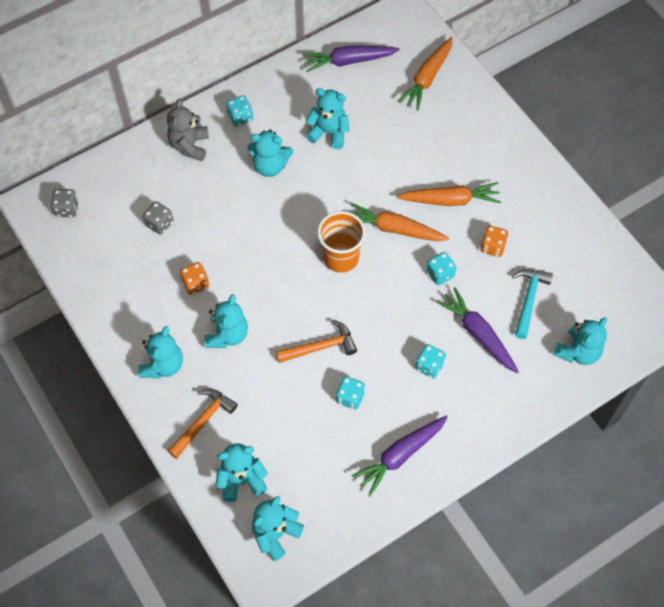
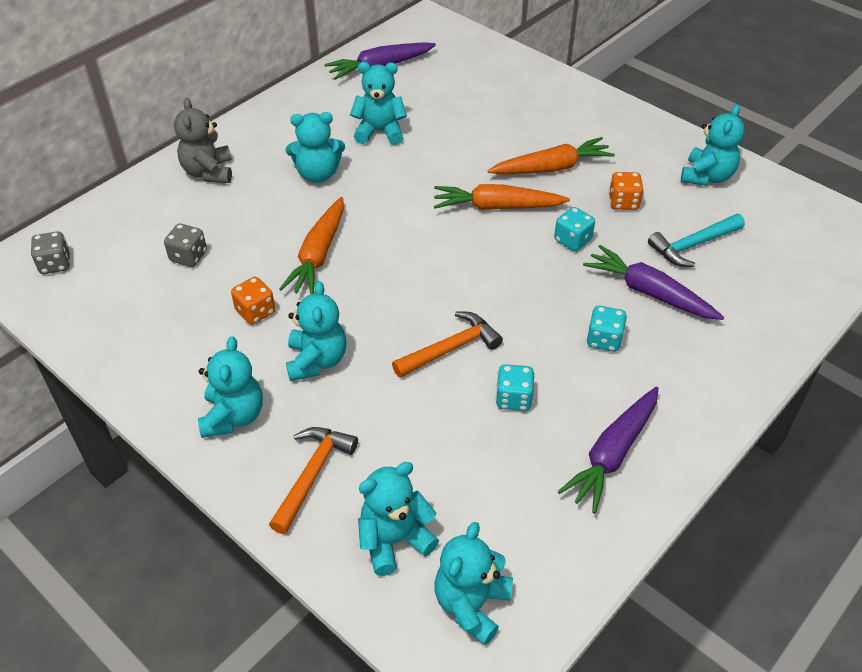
camera: 15 degrees left, 15 degrees down
(240, 117) = (266, 136): turquoise dice -> none
(341, 257) = (440, 247): orange cup -> none
(427, 78) = (476, 67): orange carrot -> orange carrot (318, 255)
(528, 299) = (693, 245): turquoise hammer -> turquoise hammer turned 120 degrees counterclockwise
(577, 352) = (781, 286): turquoise teddy bear -> turquoise teddy bear (706, 176)

